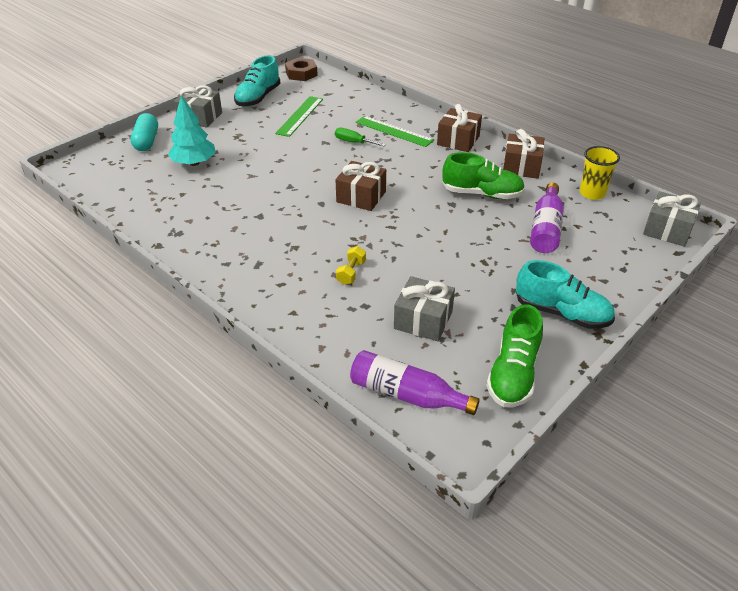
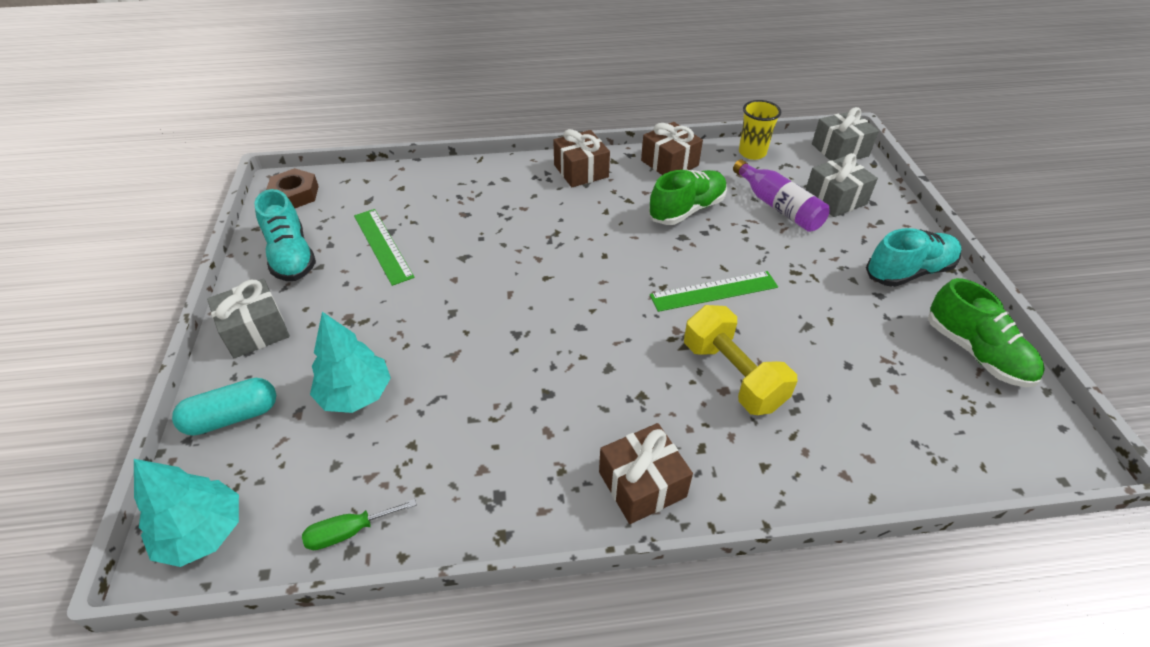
camera: 50 degrees left, 5 degrees up
(84, 169) = (203, 532): none -> turquoise tree
(147, 141) = (232, 417): turquoise capsule -> turquoise capsule turned 60 degrees counterclockwise
(351, 273) = (732, 375): yellow dumbbell -> yellow dumbbell, size x2.07
(353, 142) = (493, 237): green screwdriver -> green screwdriver (349, 532)
(361, 197) = (602, 290): brown gift -> brown gift (642, 484)
(394, 131) = (510, 199): green ruler -> green ruler (714, 291)
(406, 394) = (965, 447): purple bottle -> none
(423, 320) = (855, 366): grey gift -> grey gift (835, 199)

